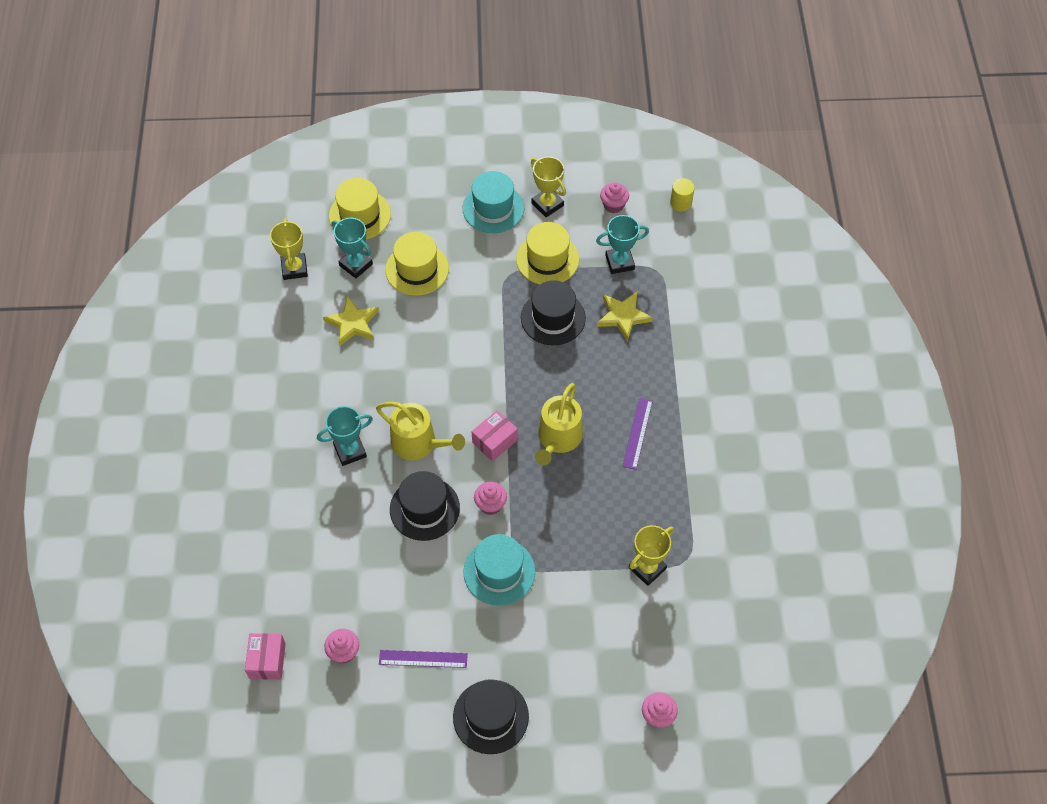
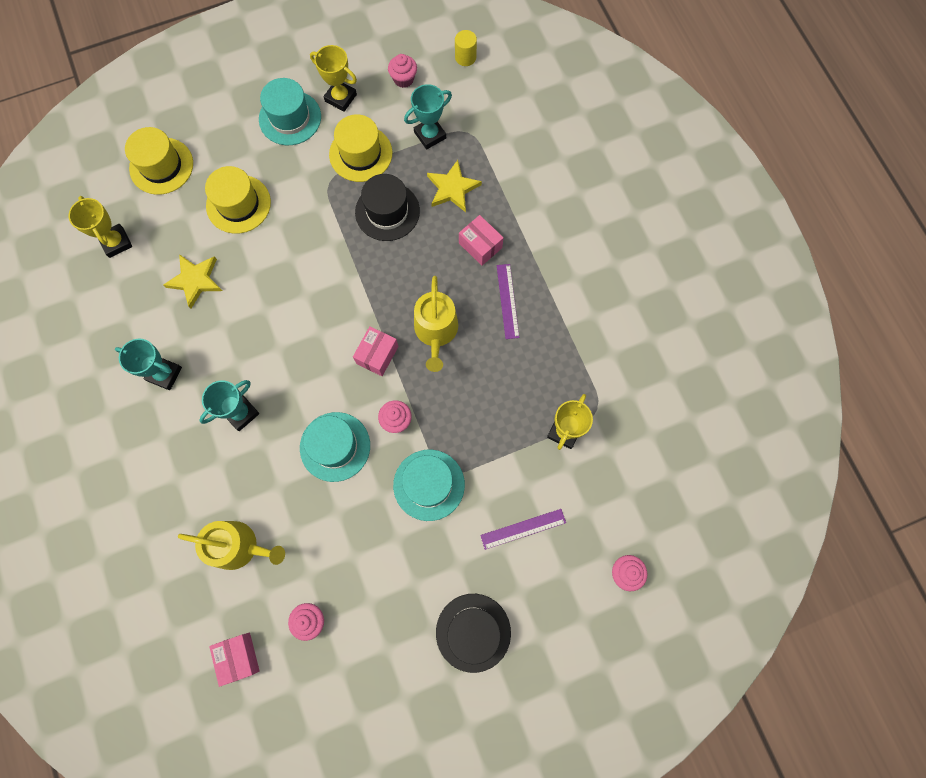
camera: 20 degrees left, 15 degrees up
(356, 265) = (176, 219): turquoise trophy -> turquoise trophy (164, 374)
(418, 443) = (305, 382): yellow watering can -> yellow watering can (239, 546)
(423, 659) = (388, 599): purple ruler -> purple ruler (523, 529)
(424, 508) = (335, 446): black hat -> turquoise hat
(630, 375) = (480, 245): none -> pink box

